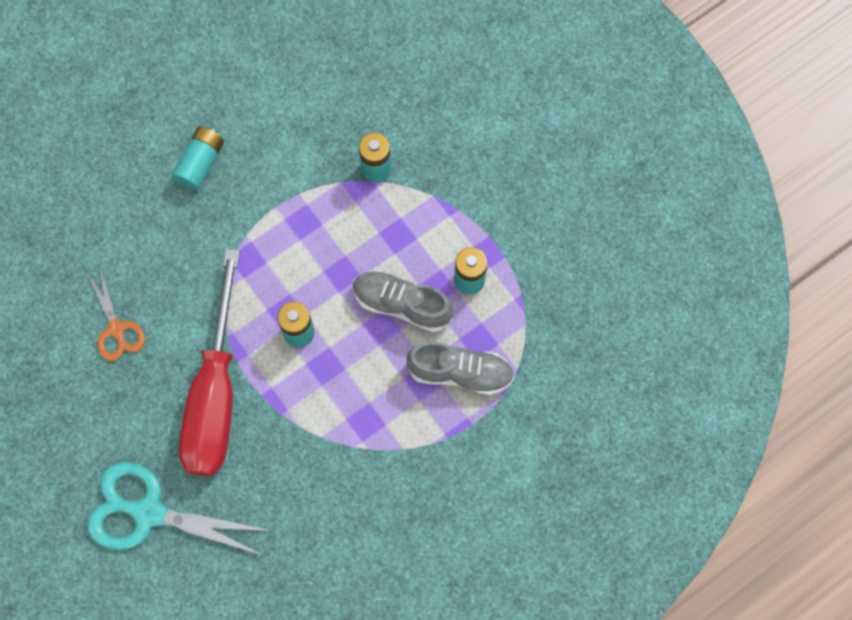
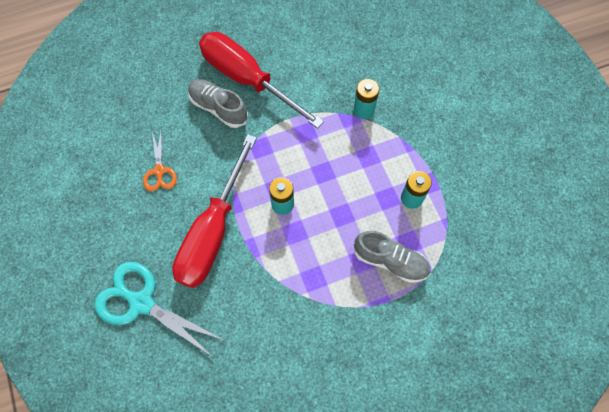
camera: 15 degrees right, 5 degrees down
(200, 163) = (247, 79): turquoise battery -> red screwdriver
(401, 304) = (359, 203): grey shoe -> grey shoe (218, 108)

